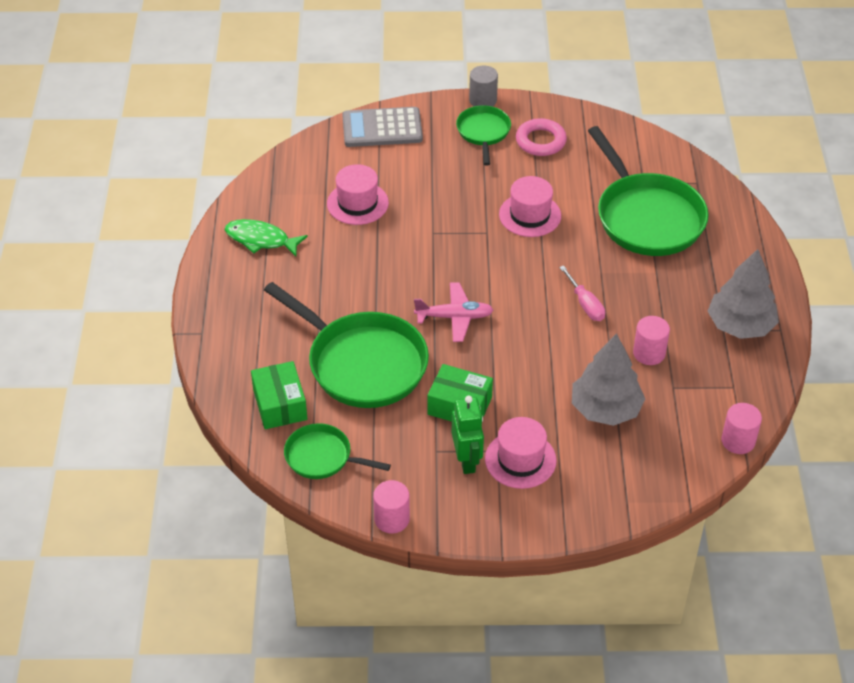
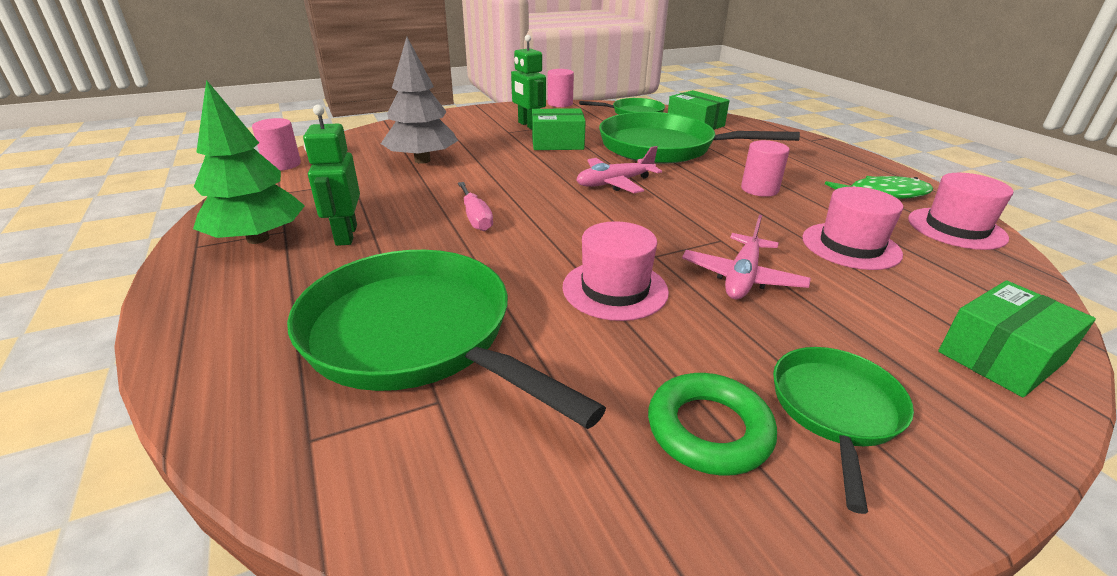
camera: 155 degrees right, 15 degrees down
(382, 128) = (1001, 356): grey calculator -> green box
(452, 201) = (742, 277): none -> pink plane
(483, 100) = (944, 504): grey cylinder -> none
(483, 132) = (835, 410): green pan -> green pan turned 135 degrees counterclockwise
(520, 459) = (486, 131): pink hat -> pink hat (956, 228)
(540, 141) = (708, 430): pink ring -> green ring
(585, 304) = (476, 218): pink screwdriver -> pink screwdriver turned 150 degrees counterclockwise
(649, 353) = (384, 197): pink cylinder -> pink cylinder (759, 189)
(680, 311) = (346, 235): none -> green robot
(740, 325) = (258, 238): grey tree -> green tree

